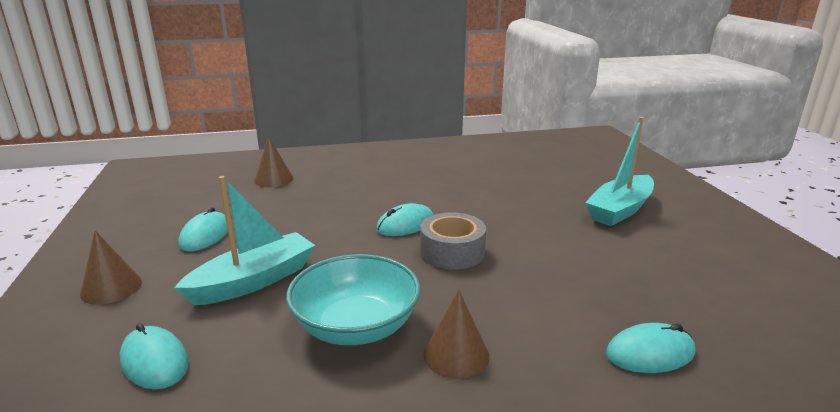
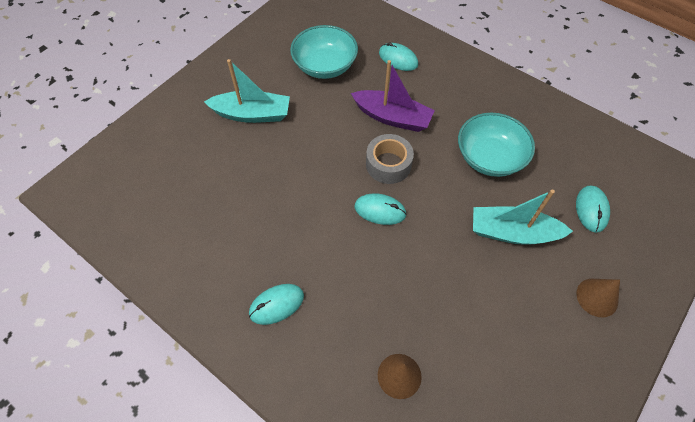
camera: 130 degrees left, 35 degrees up
(205, 235) = (512, 317): turquoise mouse -> turquoise mouse (276, 304)
(456, 355) = (465, 112): brown cone -> none
(521, 287) = (392, 117): none -> purple boat
(679, 280) = (325, 66): none -> turquoise bowl

